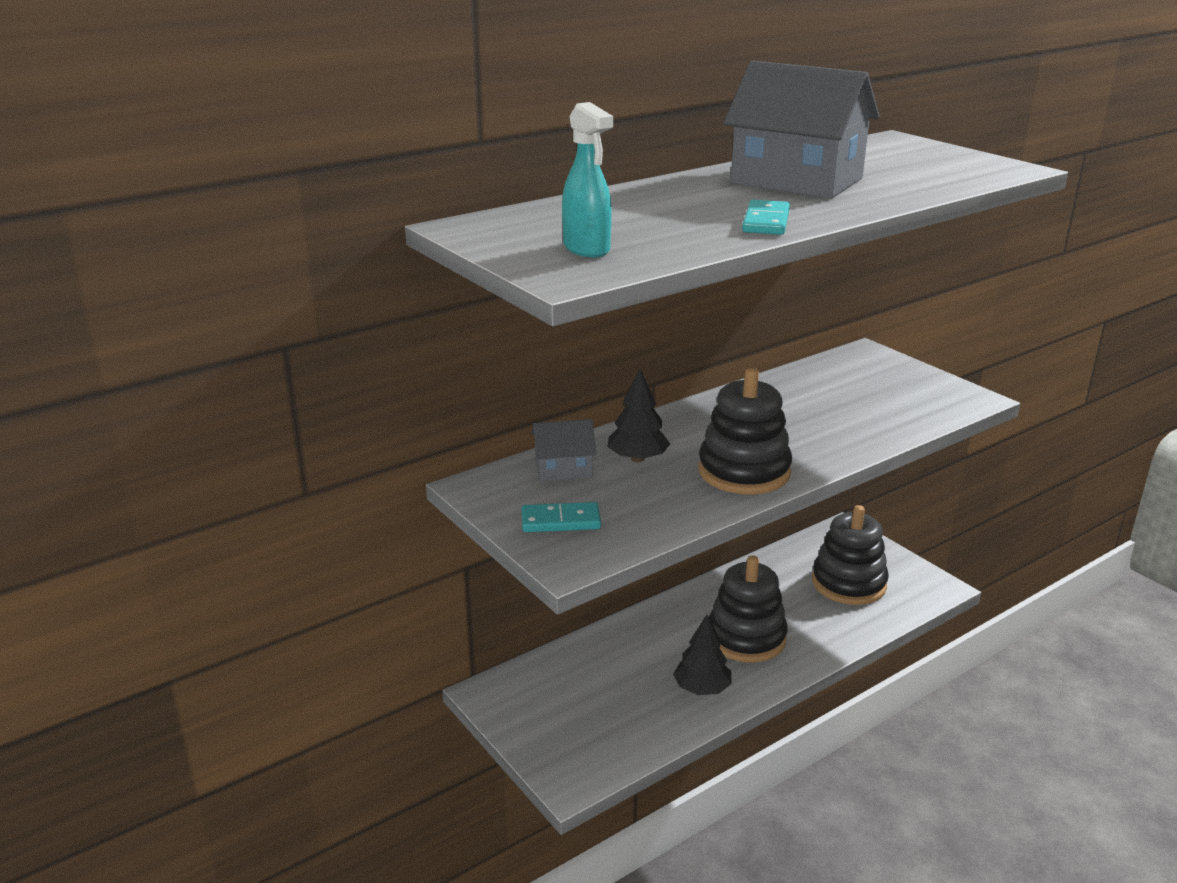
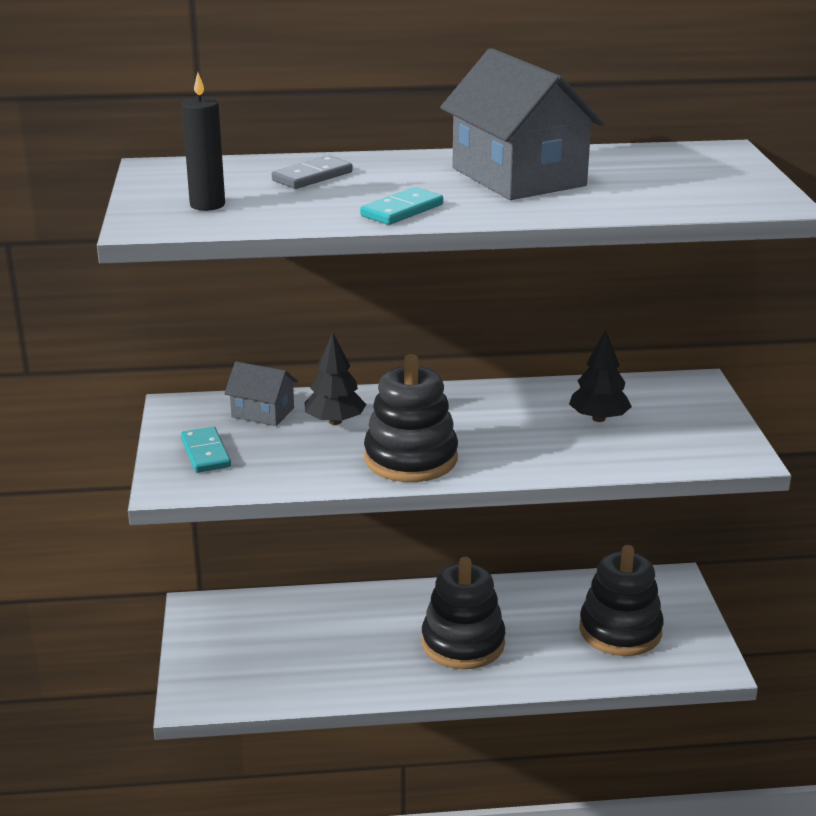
camera: 30 degrees right, 0 degrees up
(560, 521) = (205, 453): turquoise domino -> turquoise domino turned 45 degrees clockwise
(587, 249) = (207, 205): turquoise spray bottle -> black candle
(628, 209) = (312, 176): none -> grey domino
(702, 688) = (375, 670): black tree -> black tree (598, 418)

